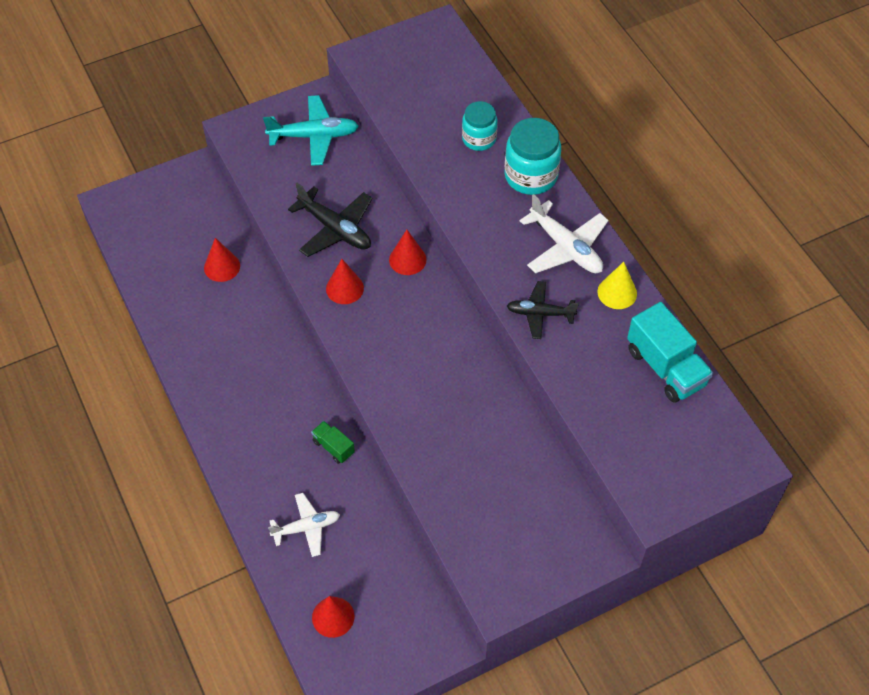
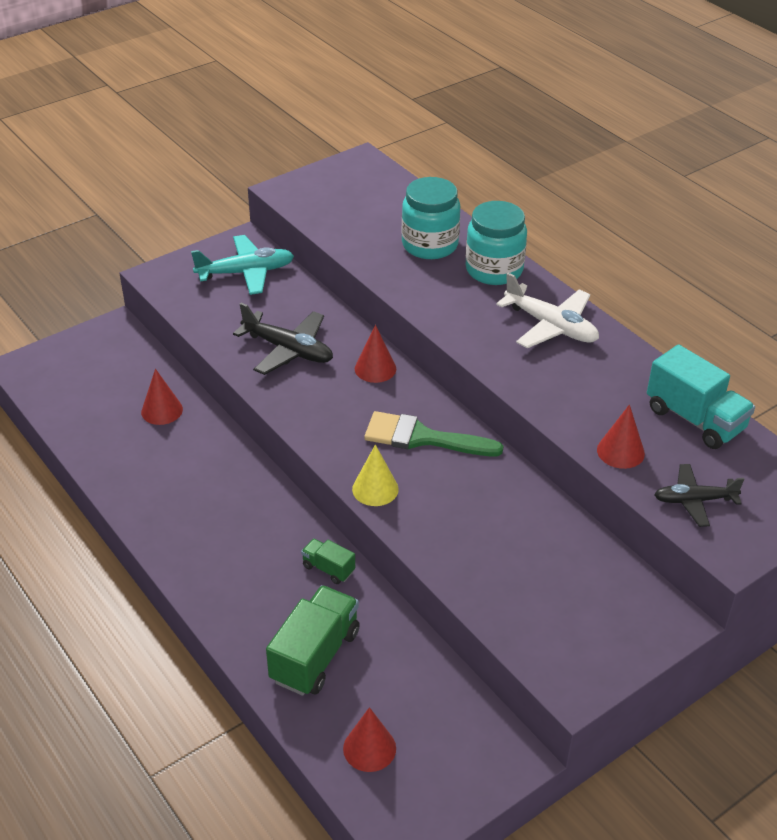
camera: 10 degrees left, 15 degrees down
(306, 528) = (315, 656): white plane -> green truck
(344, 288) = (311, 402): red cone -> red cone (620, 451)
(432, 339) = (422, 438): none -> green brush
(479, 139) = (430, 245): turquoise jar -> turquoise jar, size x1.53
(540, 313) = (542, 386): black plane -> black plane (694, 500)
(617, 292) = (619, 359): yellow cone -> yellow cone (375, 489)

